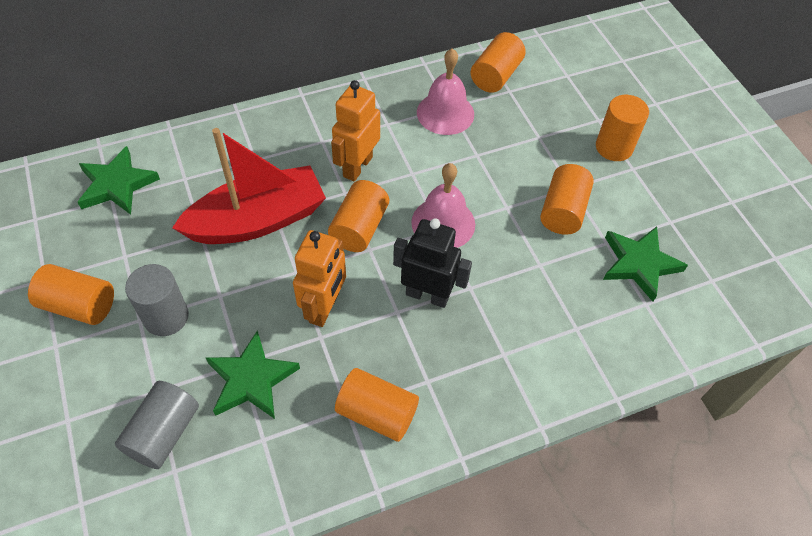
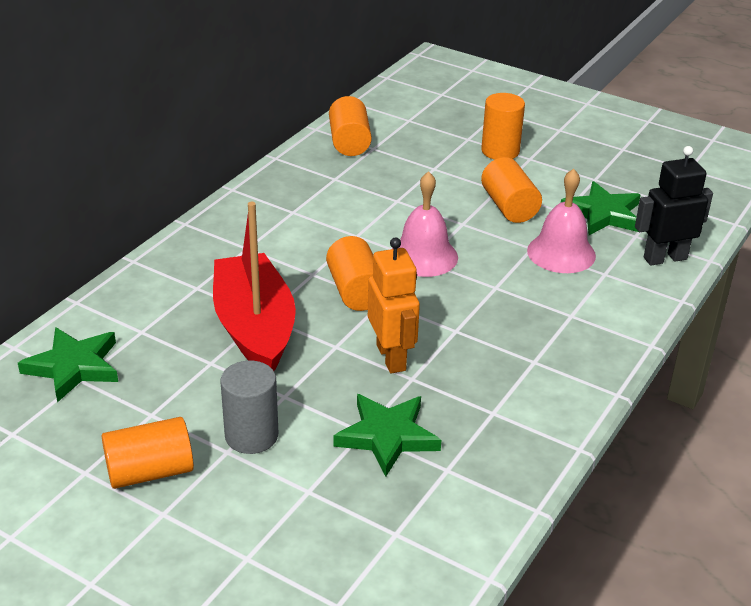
camera: 35 degrees left, 20 degrees down
(163, 433) = (353, 514): grey cylinder -> none
(257, 220) = (255, 328): red boat -> red boat turned 45 degrees counterclockwise
(357, 166) = (302, 251): orange robot -> none
(377, 413) = (519, 401): orange cylinder -> none
(427, 295) = (467, 308): black robot -> black robot (665, 258)
(445, 113) = (336, 184): pink bell -> pink bell (561, 253)

